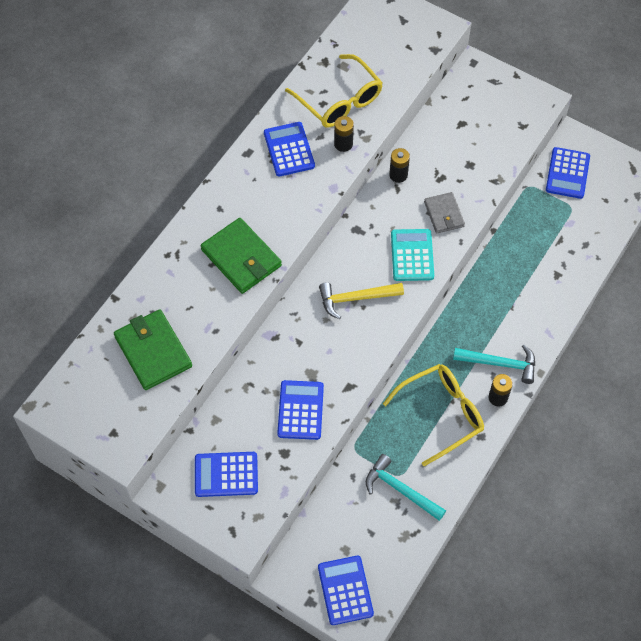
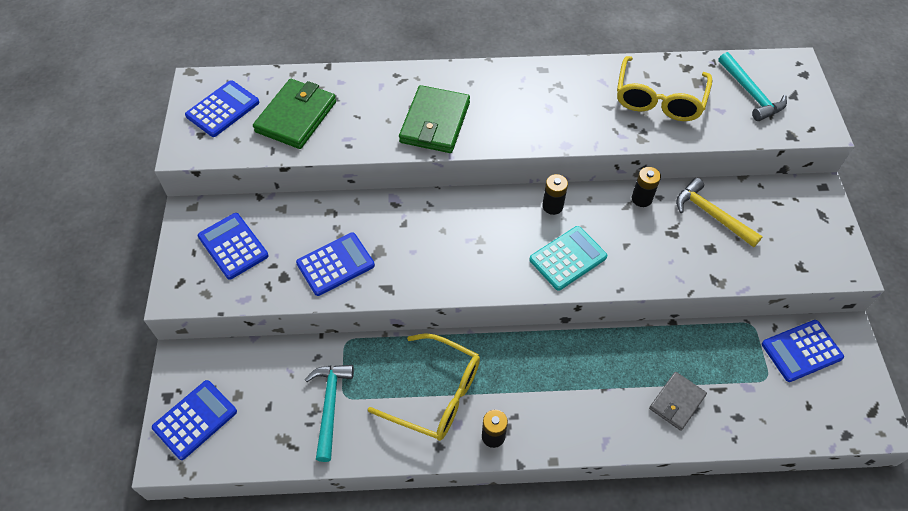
camera: 55 degrees right, 5 degrees down
(289, 149) = (573, 94): blue calculator -> blue calculator (223, 109)
(343, 144) = (617, 127): black battery -> black battery (552, 206)
(356, 298) = (483, 241): yellow hammer -> yellow hammer (711, 215)
(444, 214) = (636, 258): grey wallet -> grey wallet (677, 402)
(499, 363) = (532, 415): turquoise hammer -> turquoise hammer (750, 93)

